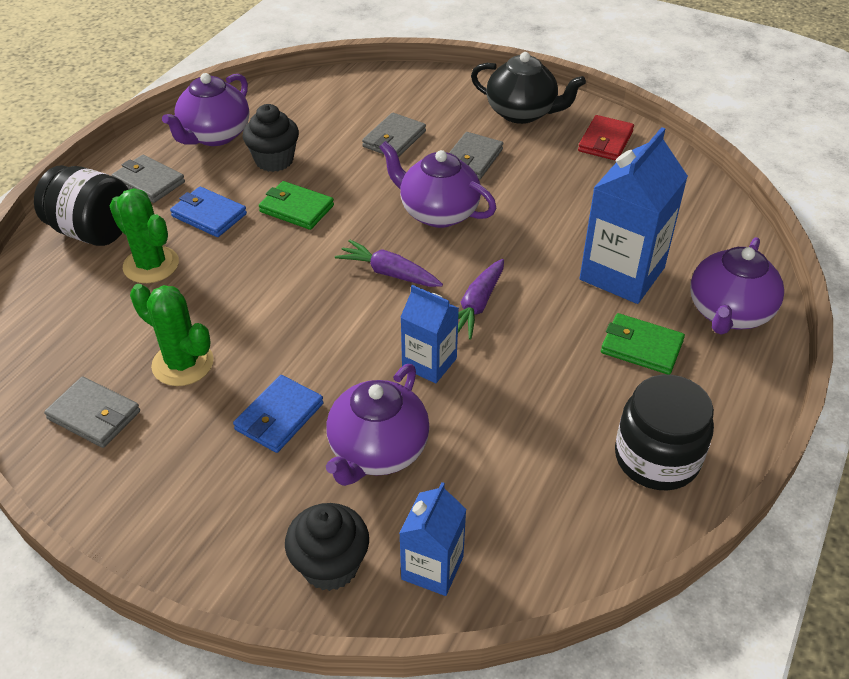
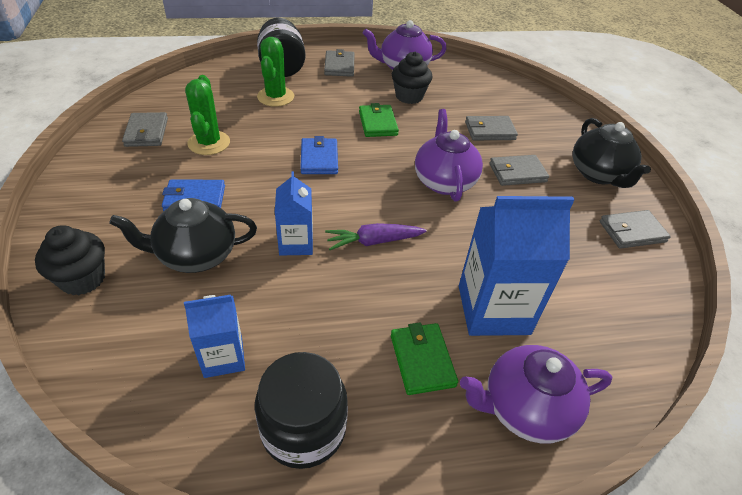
camera: 50 degrees right, 0 degrees up
(209, 215) = (336, 96): blue wallet -> blue wallet (319, 159)
(377, 451) = (196, 255): purple teapot -> black teapot
(389, 273) = (362, 186): purple carrot -> none
(432, 568) = (106, 332): blue carton -> blue carton (223, 357)
(605, 141) = (632, 232): red wallet -> grey wallet

